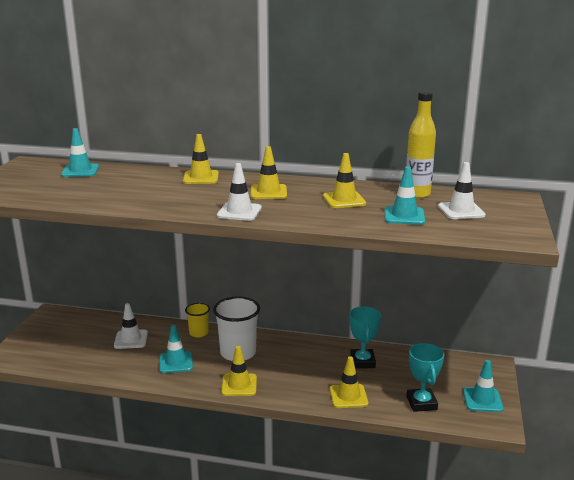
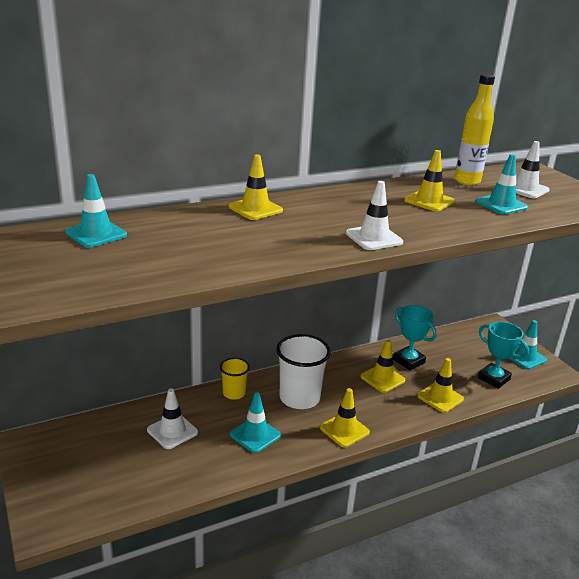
camera: 40 degrees left, 5 degrees up
(268, 192) = (353, 209): yellow traffic cone -> yellow traffic cone (382, 378)

